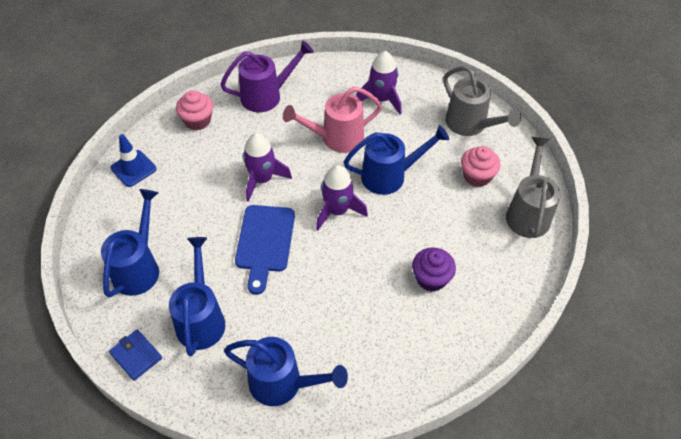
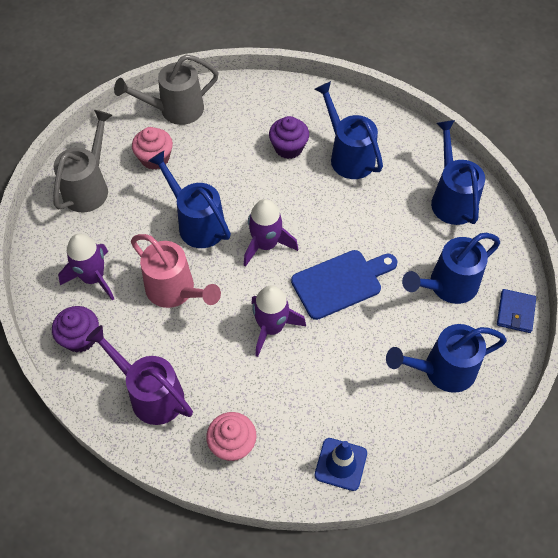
camera: 120 degrees left, 5 degrees up
(337, 77) = (80, 338): none -> purple cupcake
(392, 323) = (348, 155): none -> blue watering can

